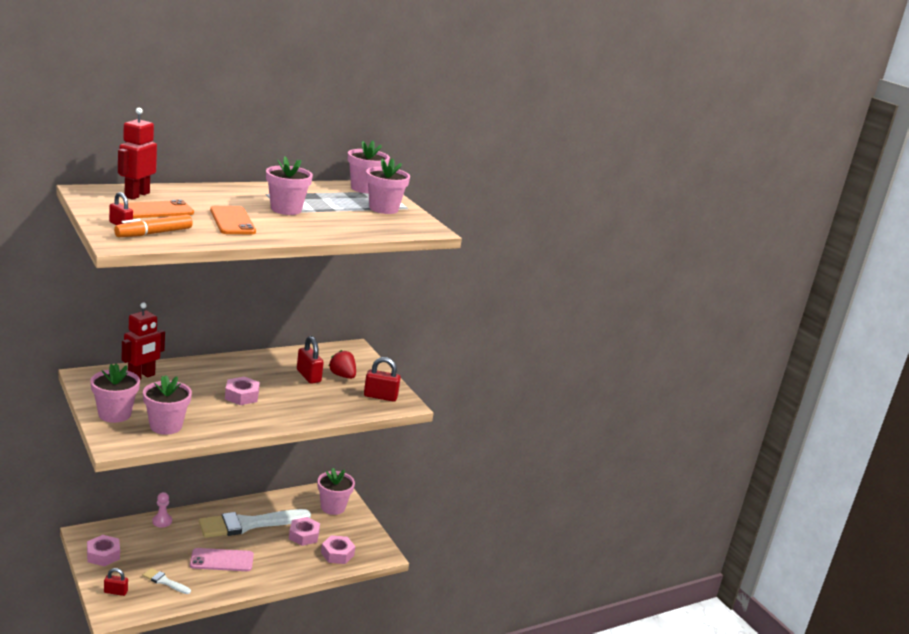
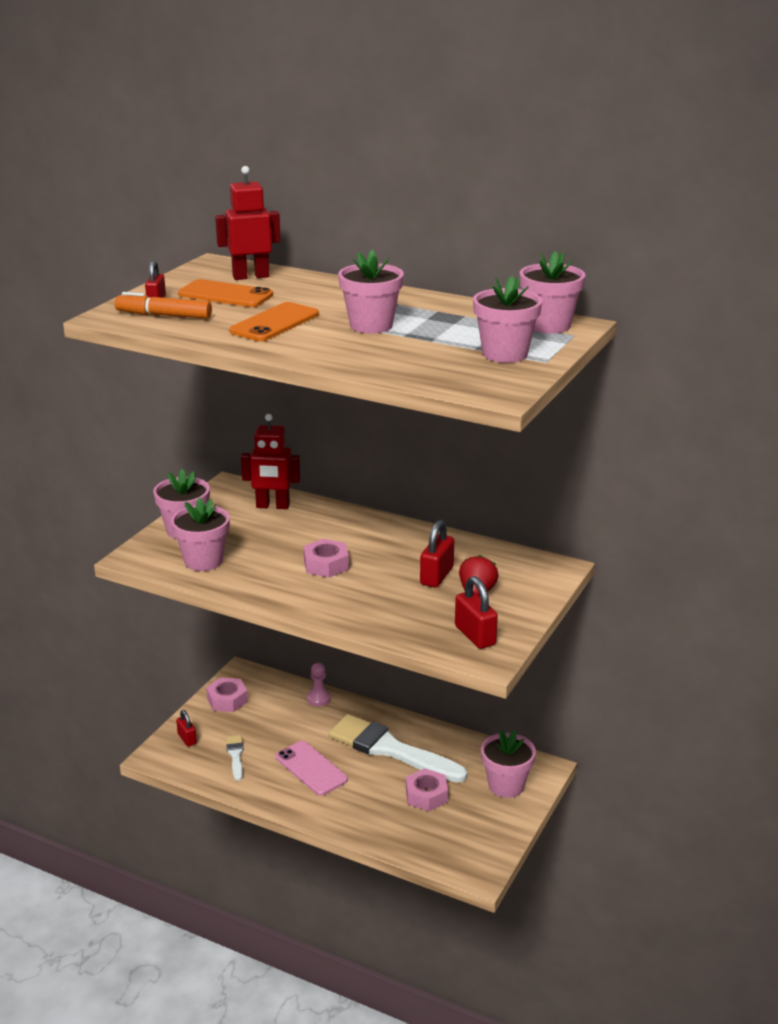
camera: 60 degrees right, 5 degrees up
(337, 554) = (429, 837): pink nut -> none

